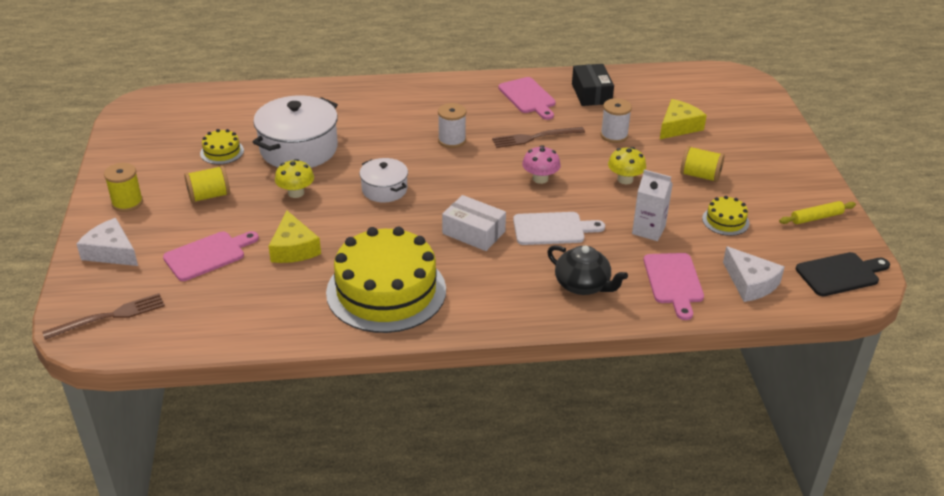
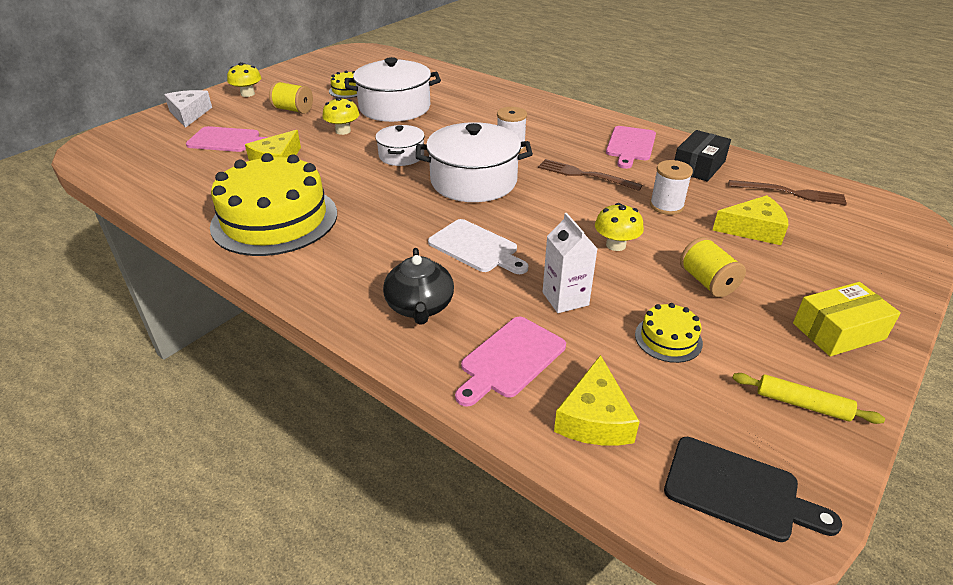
camera: 45 degrees right, 0 degrees up
(110, 316) = (119, 145): brown fork -> brown fork (790, 193)
(127, 203) = (247, 94): yellow spool -> yellow mushroom
(472, 182) = (473, 181): none -> white pot
(473, 232) = (408, 215): white box -> none
(540, 179) = (535, 206): pink mushroom -> none
(750, 283) = (594, 418): white cheese -> yellow cheese
(786, 169) = (838, 331): none -> yellow box

